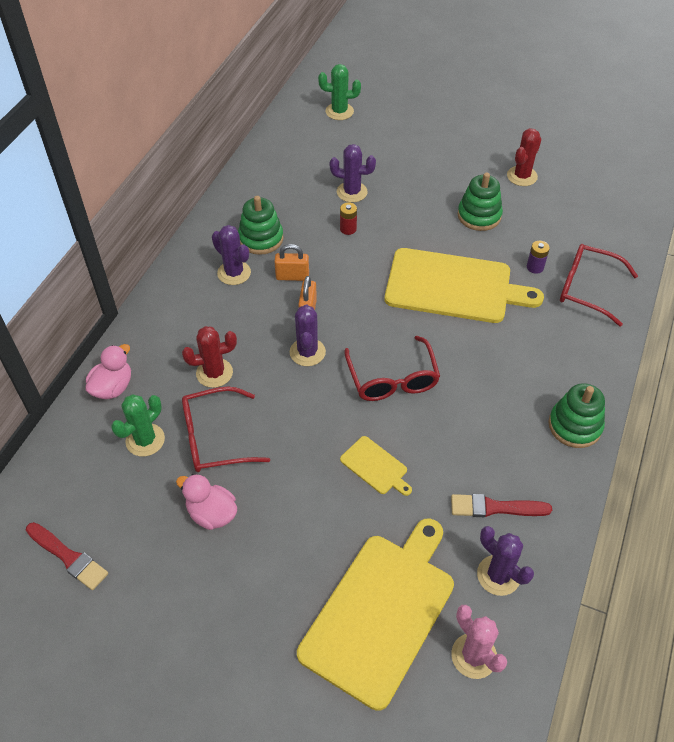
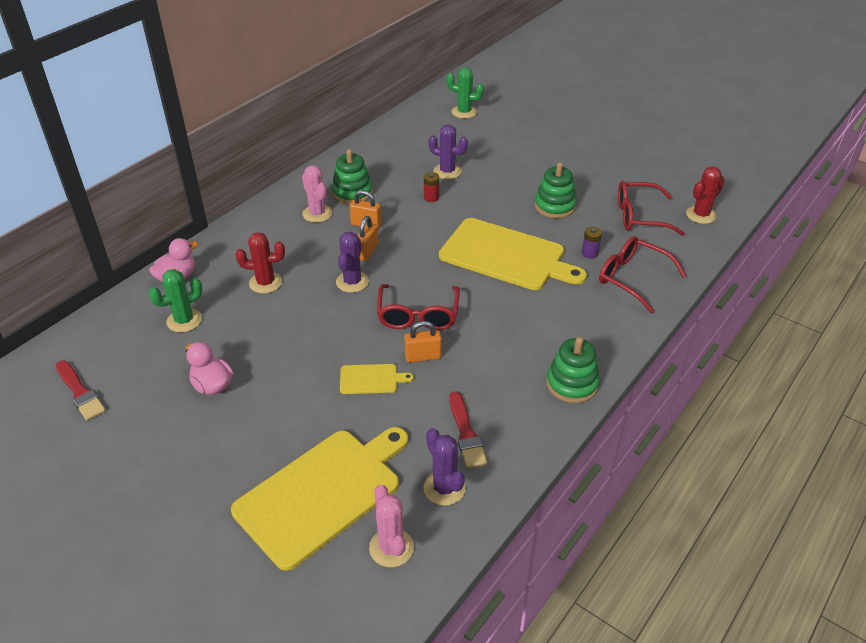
camera: 15 degrees right, 10 degrees down
(214, 438) = (242, 330): red glasses -> red glasses (639, 216)
(234, 273) = (317, 214): purple cactus -> pink cactus
(375, 466) = (371, 379): yellow cutting board -> yellow cutting board turned 60 degrees counterclockwise
(417, 427) = (423, 356): none -> orange padlock
(495, 507) = (466, 433): red brush -> red brush turned 120 degrees counterclockwise
(522, 176) = (608, 183): red cactus -> red cactus (701, 215)

